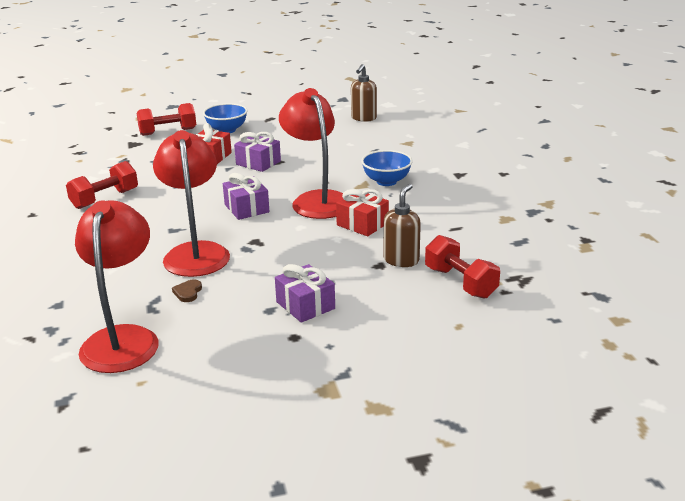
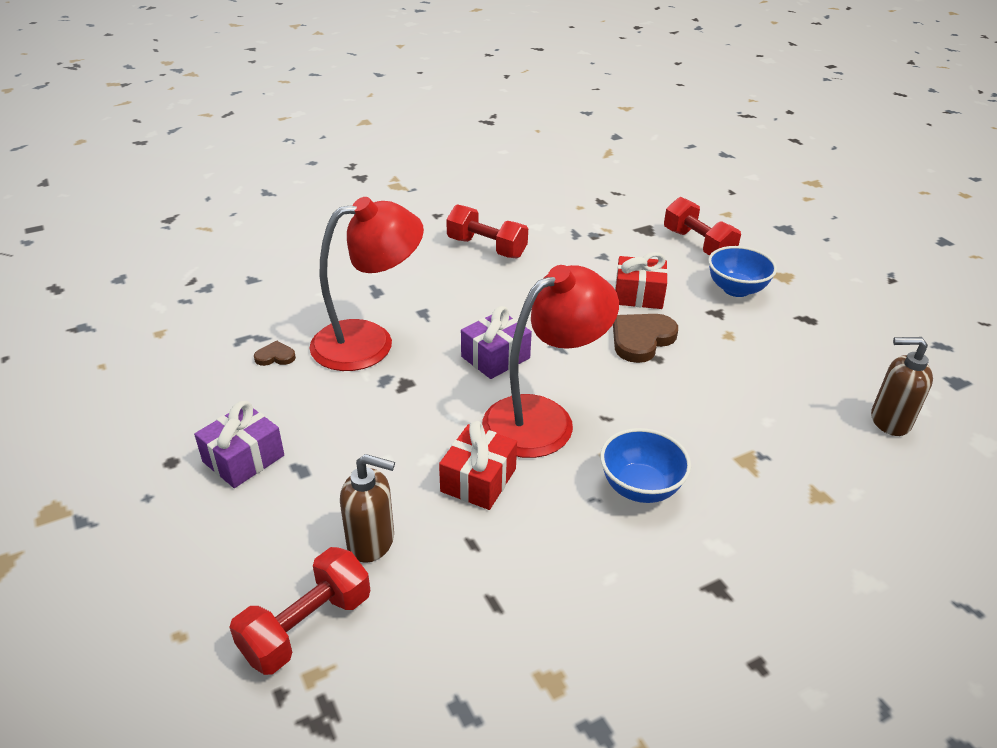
camera: 75 degrees right, 10 degrees up
(123, 339) = (183, 335): red lamp -> none
(258, 163) = (641, 339): purple gift -> brown heart

